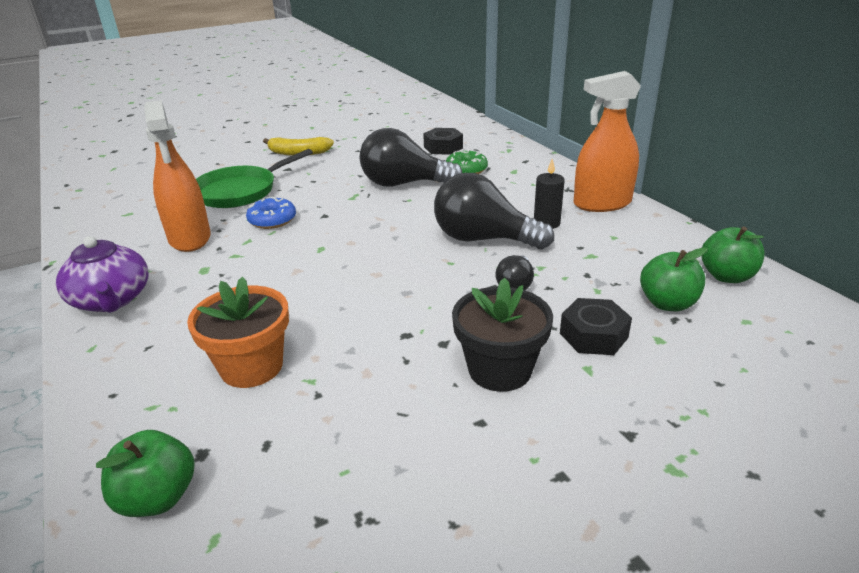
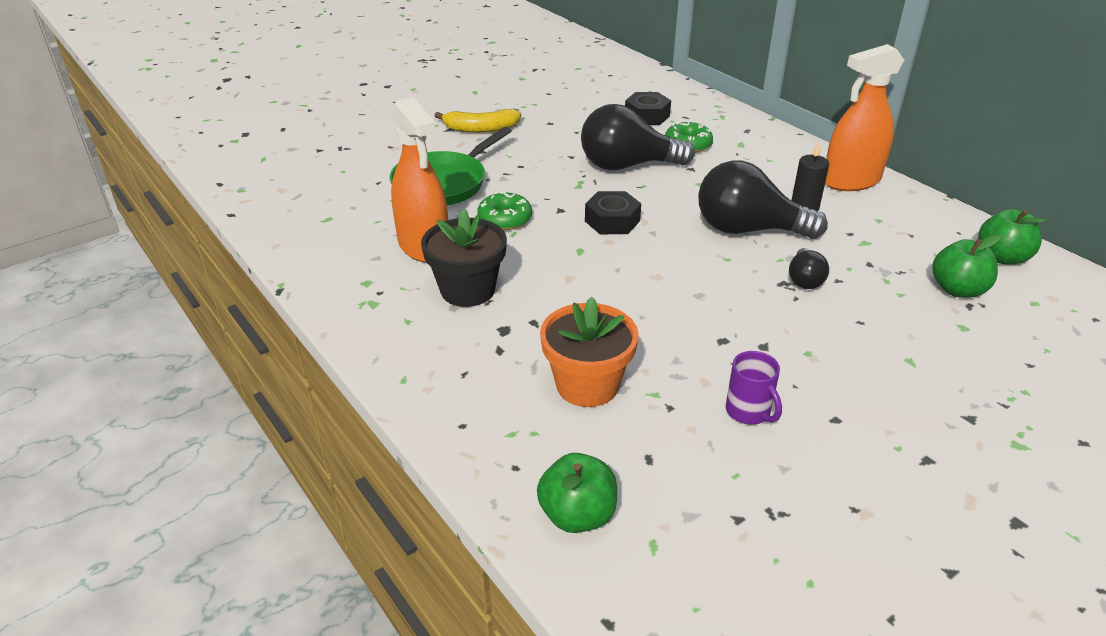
camera: 10 degrees left, 5 degrees up
(111, 300) = (386, 325): purple teapot -> none
(272, 220) = (505, 219): blue donut -> green donut
(393, 406) = (749, 412): none -> purple mug
(499, 370) = (830, 368): black flower pot -> black flower pot (467, 290)
(593, 335) = (902, 327): black nut -> black nut (612, 221)

